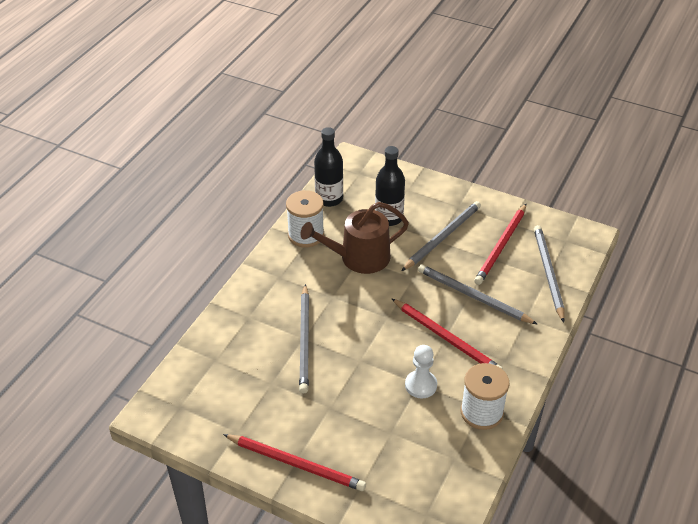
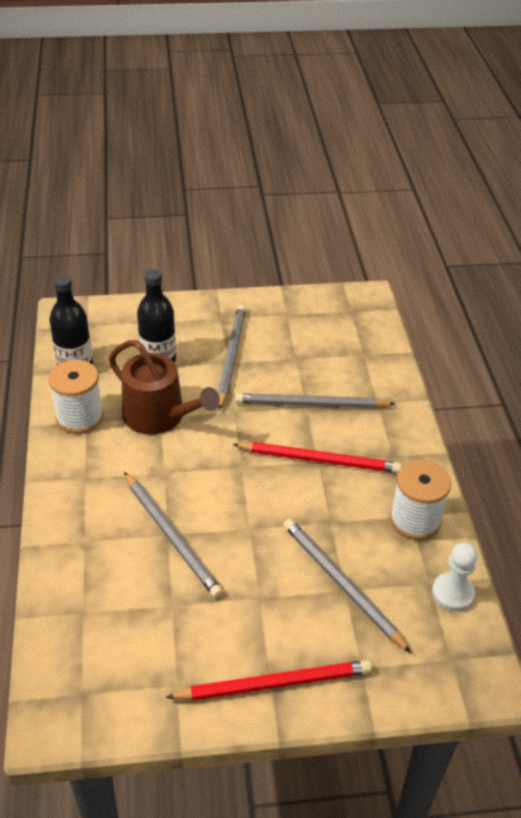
camera: 35 degrees left, 0 degrees up
(358, 258) = (159, 416): brown watering can -> brown watering can turned 90 degrees counterclockwise
(421, 385) = (334, 523): white pawn -> white pawn (453, 593)
(501, 246) = (296, 341): red pencil -> none
(548, 273) = (362, 349): grey pencil -> grey pencil (341, 584)

